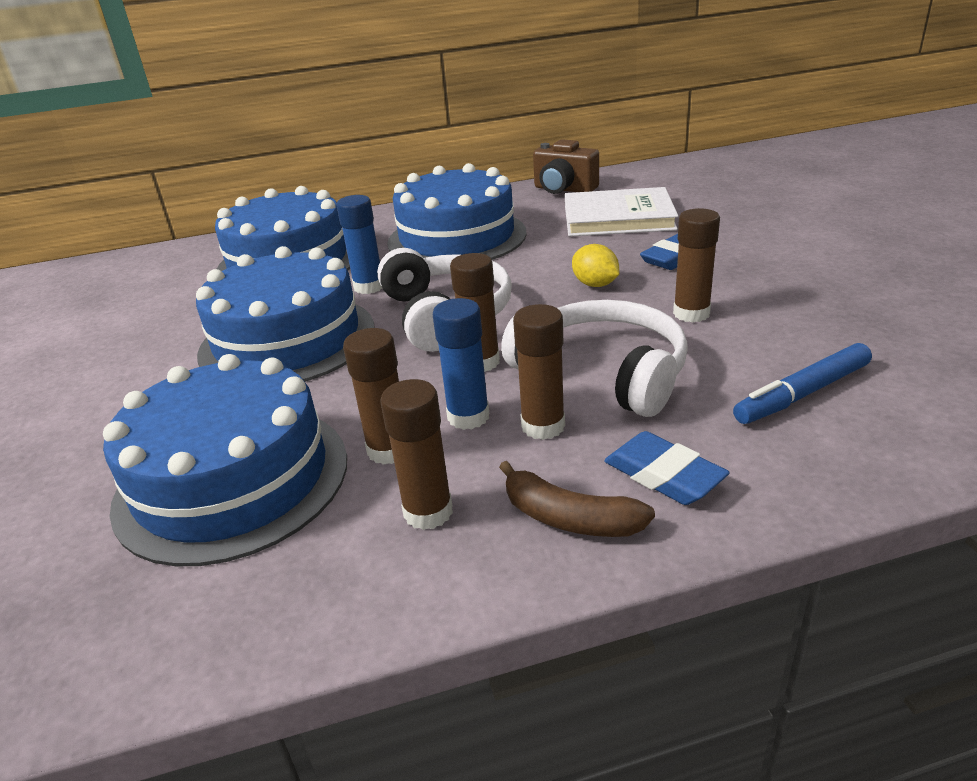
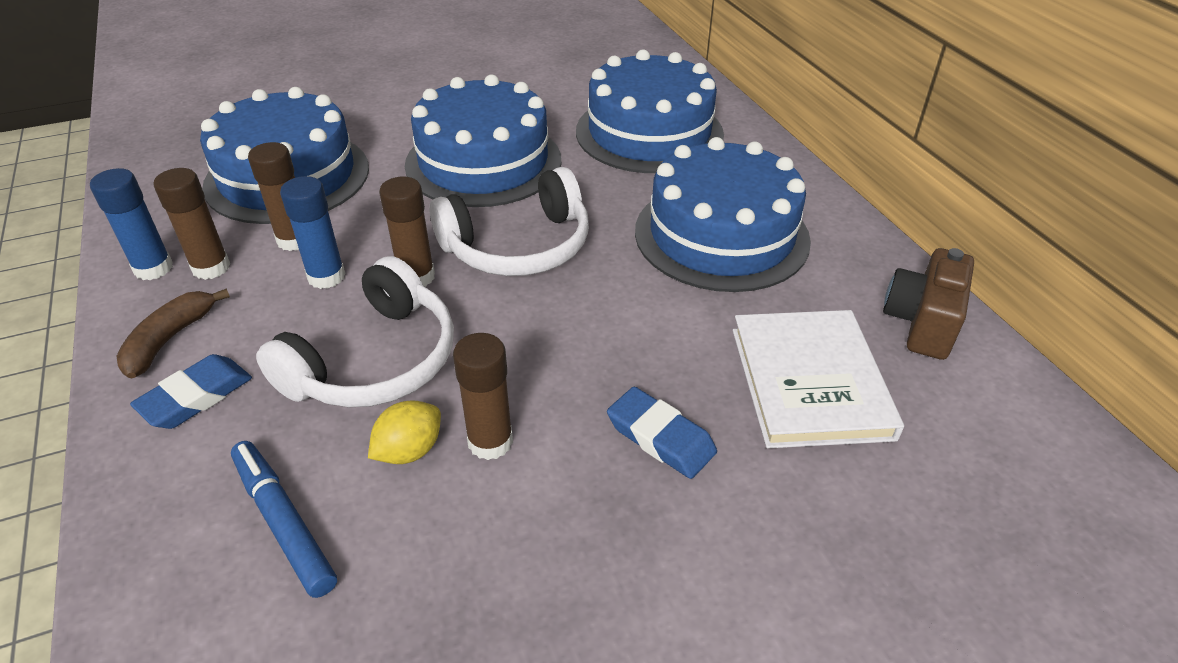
camera: 80 degrees right, 10 degrees up
(369, 287) = (587, 190): blue glue stick -> blue glue stick (153, 268)
(543, 426) = (296, 321): brown glue stick -> none
(595, 284) = (580, 356): yellow lemon -> yellow lemon (409, 450)

